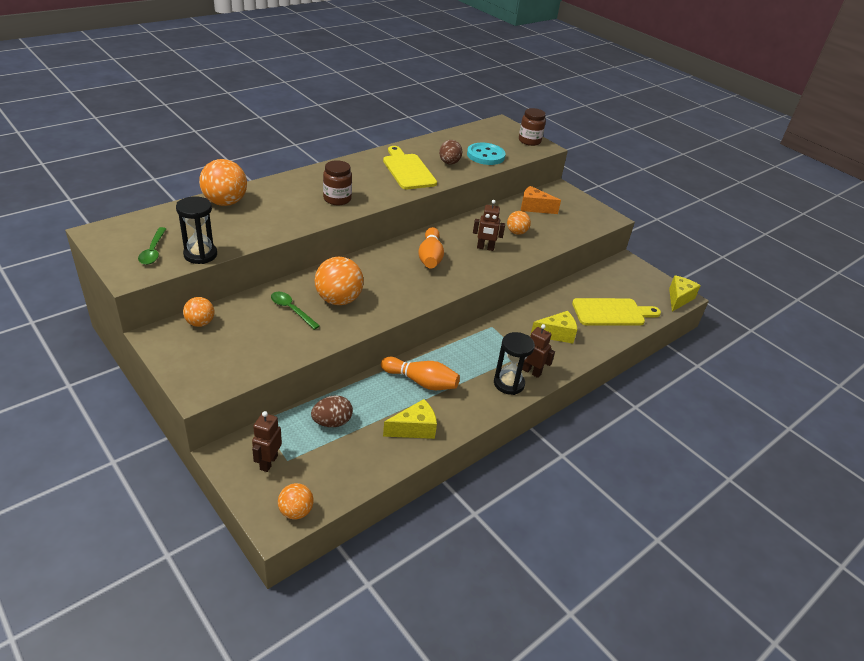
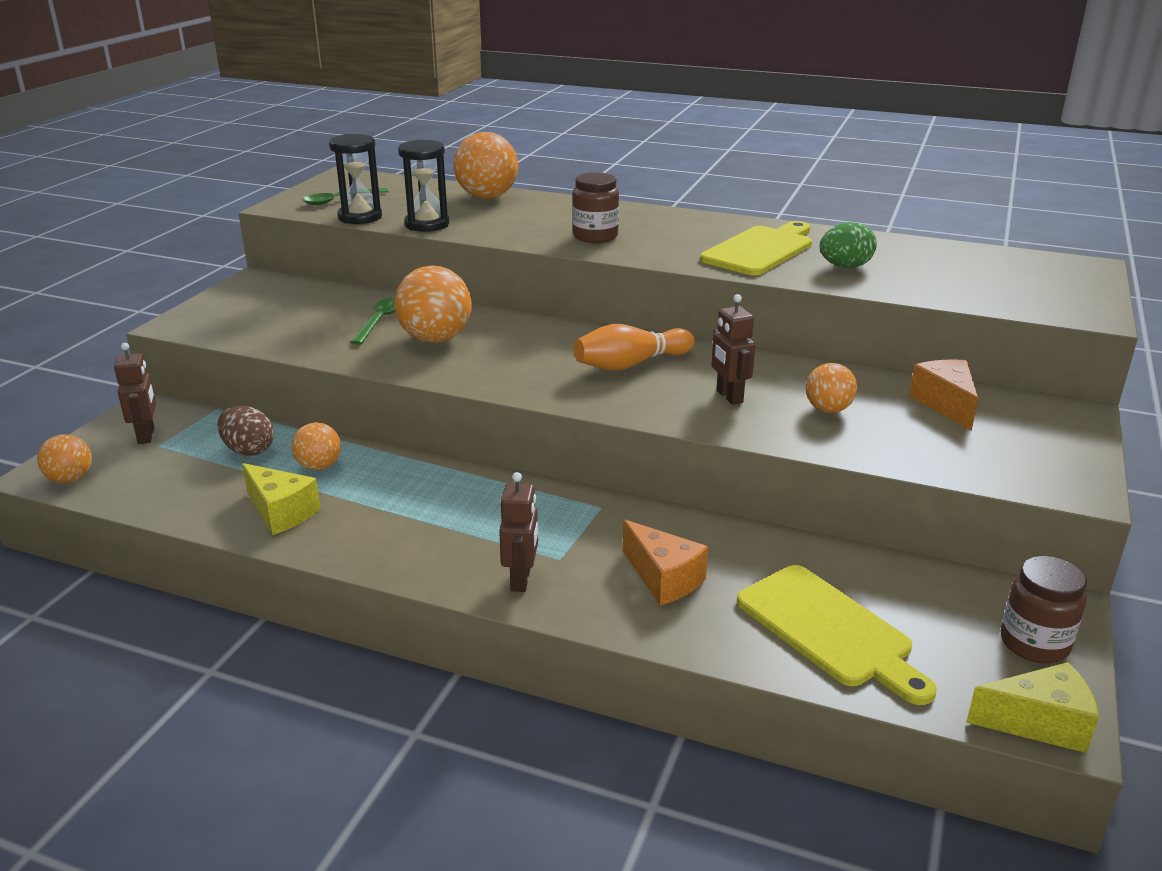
camera: 65 degrees right, 10 degrees down
(200, 323) = (299, 289): orange ball -> orange ball (319, 466)
(268, 462) = (147, 436): brown robot -> brown robot turned 90 degrees clockwise
(421, 382) = (391, 487): orange bowling pin -> none
(449, 163) = (845, 266): brown egg -> green egg
(485, 155) = (933, 282): turquoise button -> none
(508, 384) = (464, 565): black hourglass -> black hourglass (427, 224)
(529, 141) = (1079, 300): brown jar -> brown jar (1034, 643)
(556, 334) = (663, 578): yellow cheese -> orange cheese

